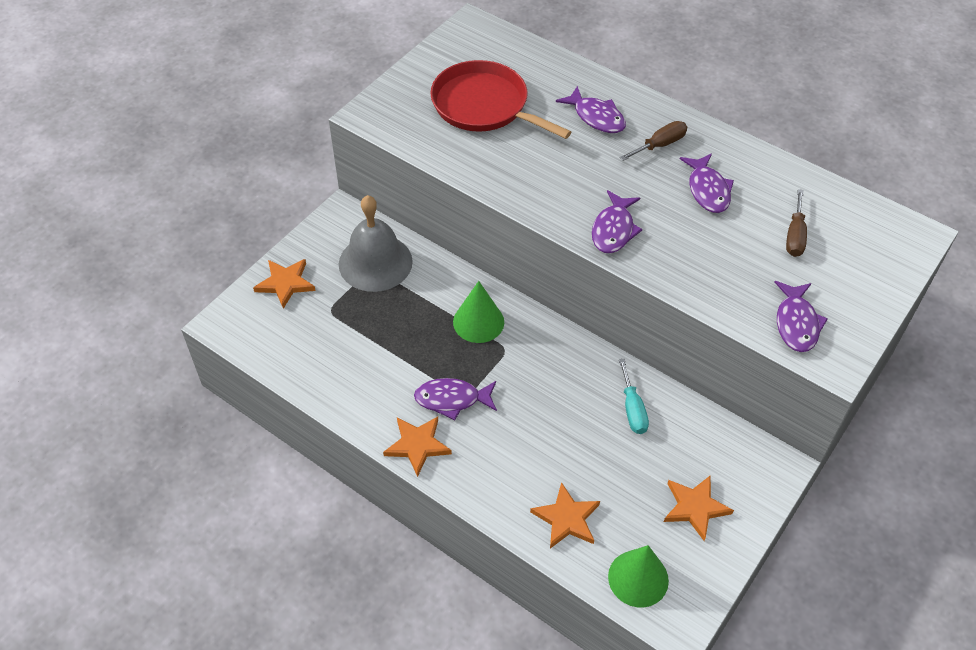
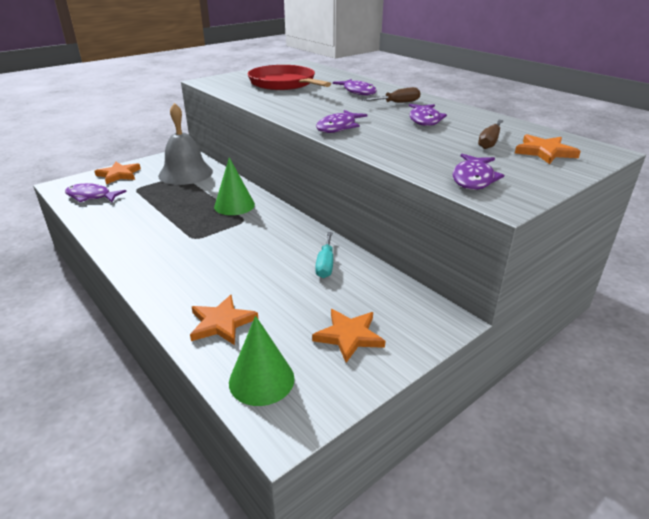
camera: 15 degrees right, 20 degrees down
(417, 445) = (134, 259): orange star -> orange star (544, 152)
(452, 399) = (182, 239): purple fish -> purple fish (91, 196)

